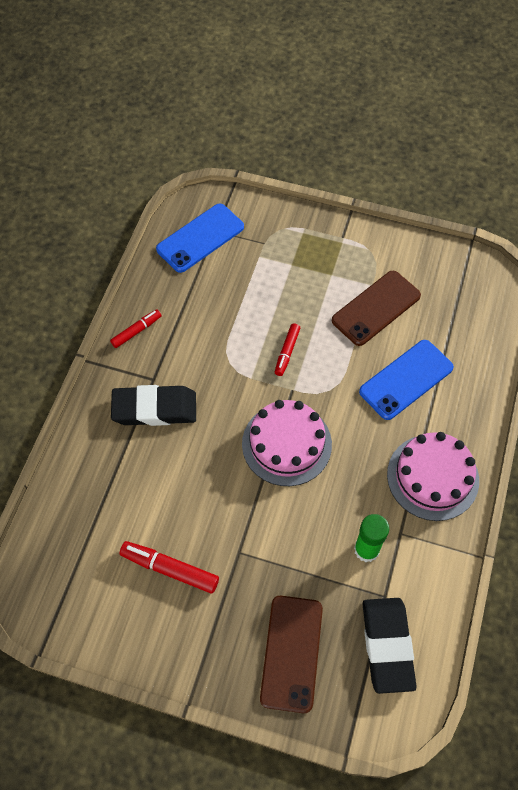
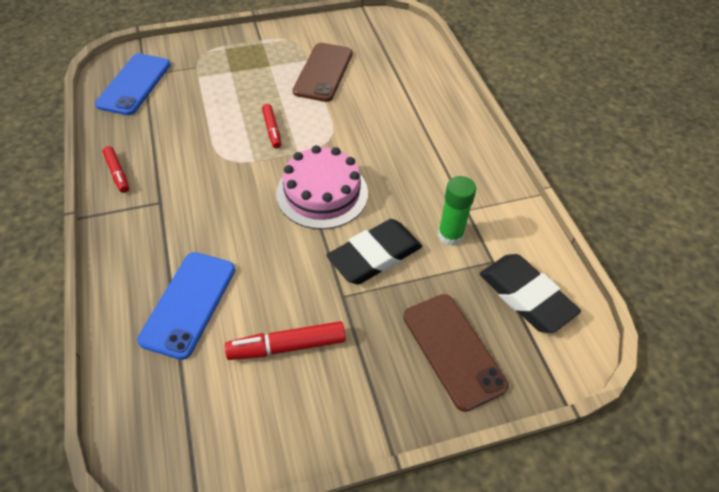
camera: 35 degrees left, 10 degrees down
(136, 331) = (117, 173): red marker -> red marker turned 135 degrees clockwise
(154, 409) = (177, 224): black eraser -> black eraser (375, 256)
(406, 379) = (384, 107): blue phone -> blue phone (189, 304)
(432, 477) = (458, 160): pink cake -> none

